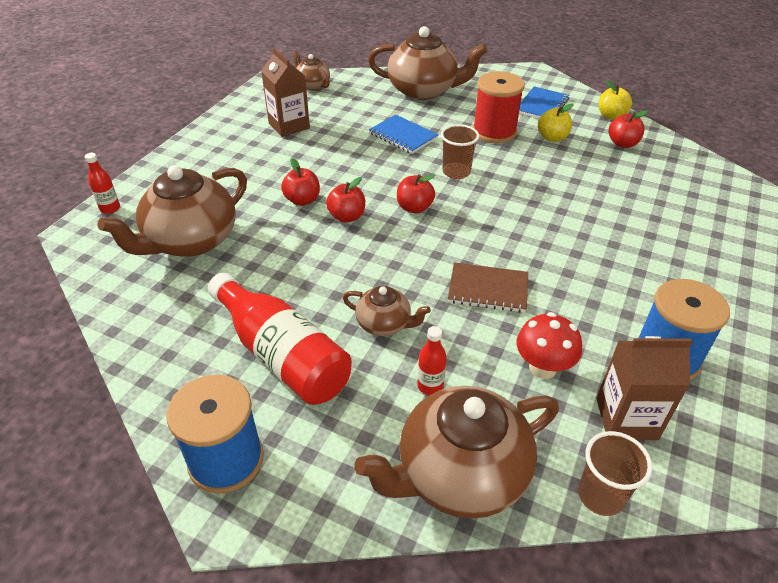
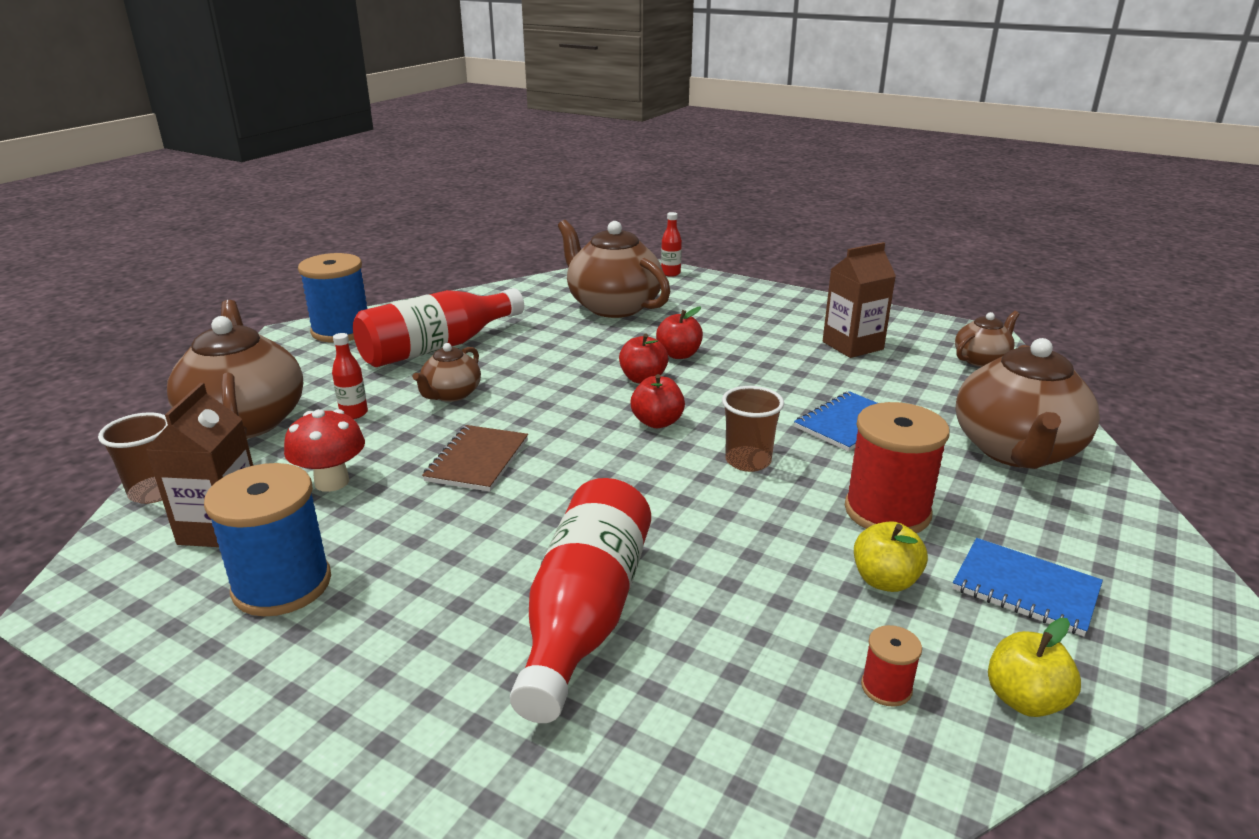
camera: 95 degrees right, 15 degrees down
(622, 144) = (886, 687): red apple -> red spool
(623, 225) = (585, 615): none -> red bottle

